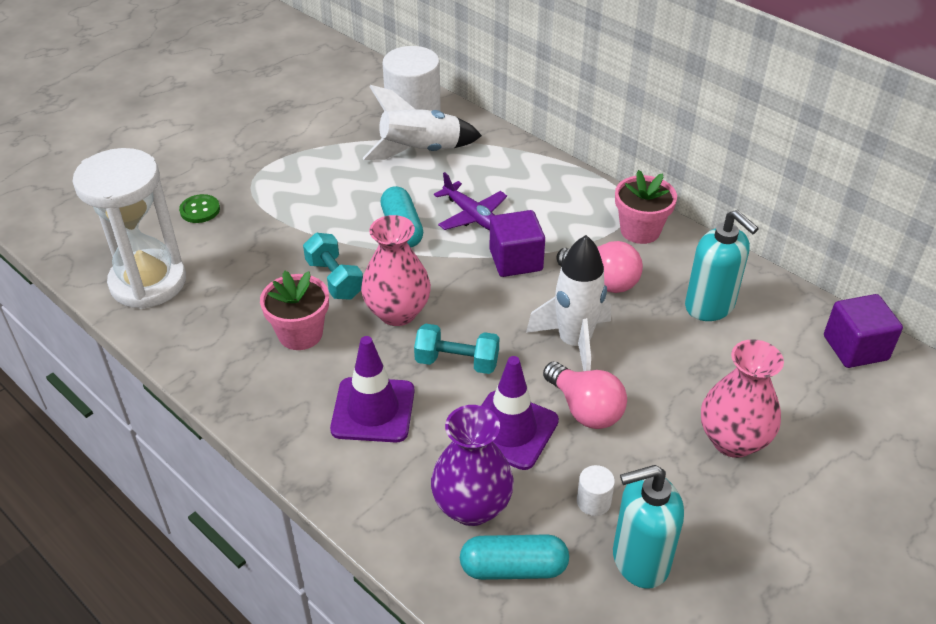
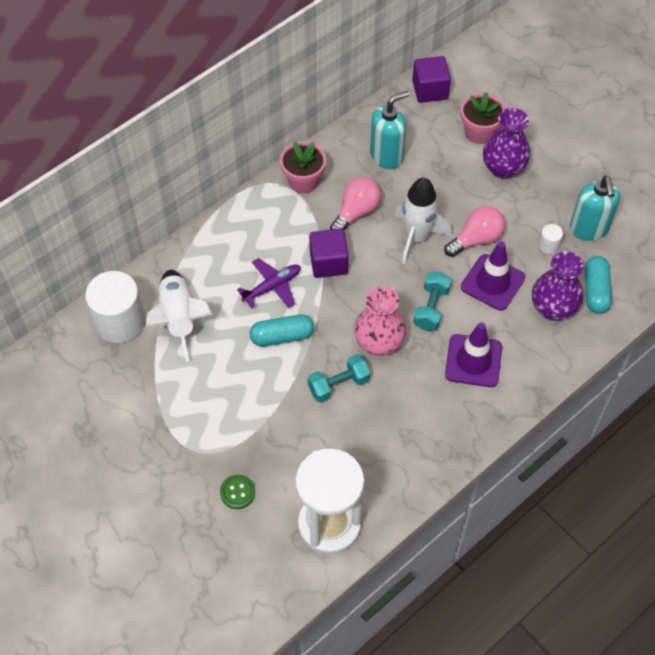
camera: 85 degrees left, 15 degrees up
(300, 334) = (397, 408): pink flower pot -> pink flower pot (479, 132)
(733, 440) = (503, 168): pink vase -> purple vase

